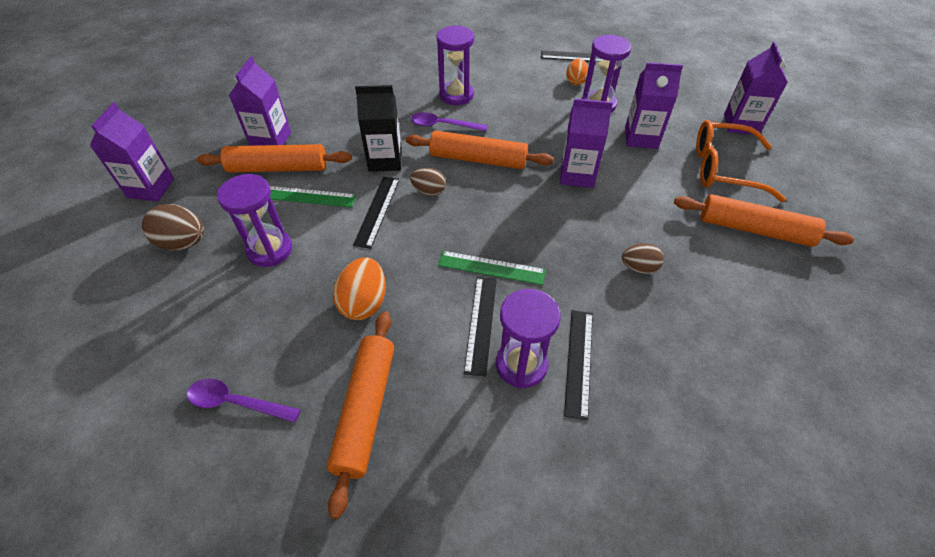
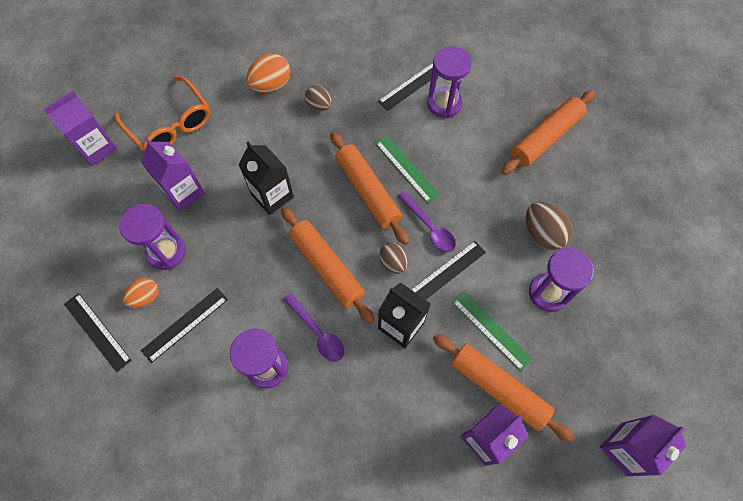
camera: 140 degrees left, 15 degrees up
(183, 243) = (613, 350): brown egg -> brown egg (542, 234)
(236, 402) = (616, 189): purple spoon -> purple spoon (429, 227)
(364, 303) = (506, 201): orange egg -> orange egg (271, 85)
(480, 323) = (446, 139): black ruler -> black ruler (185, 324)
(577, 175) = (272, 196): purple carton -> black carton
(754, 229) = (220, 77): orange rolling pin -> orange rolling pin (367, 191)

